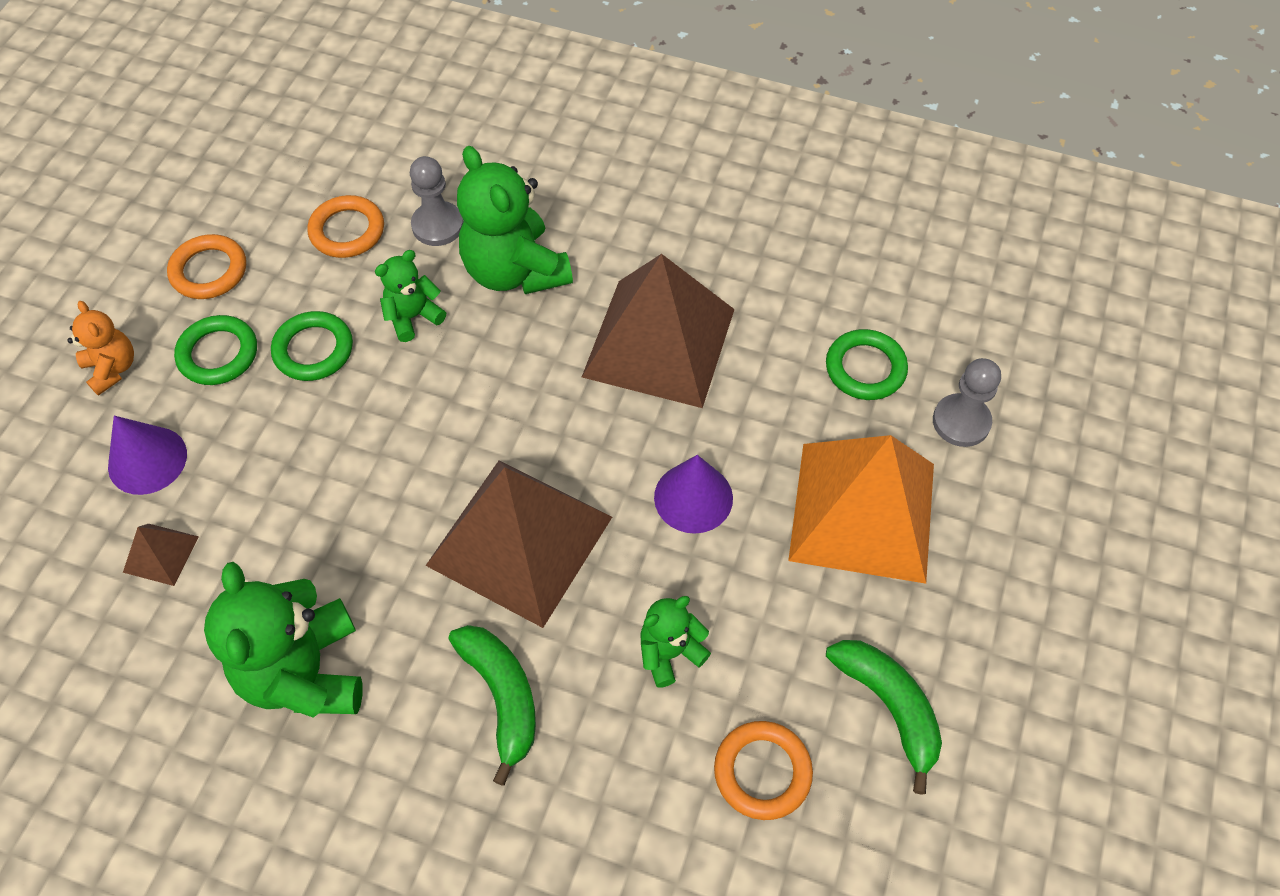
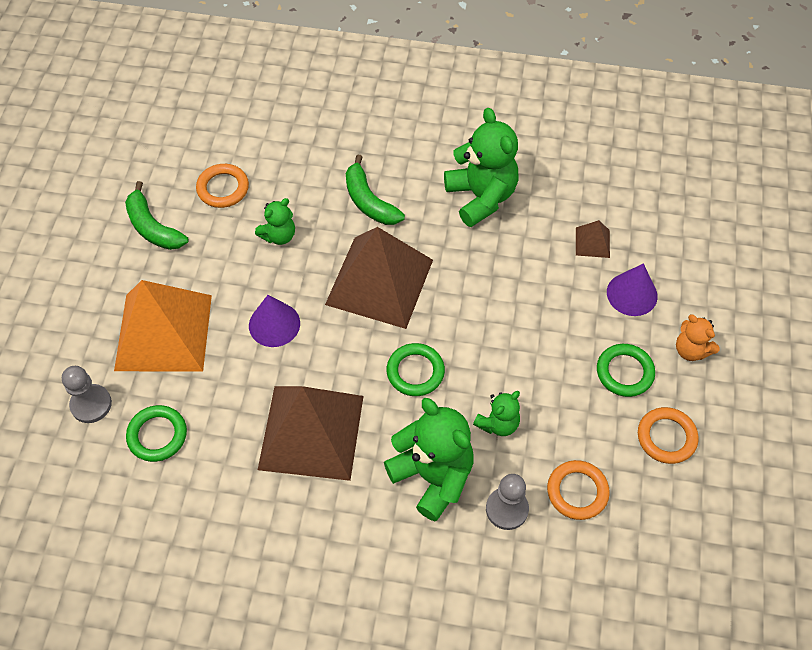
camera: 170 degrees right, 0 degrees up
(313, 350) = (559, 386): green ring -> green ring (415, 372)

